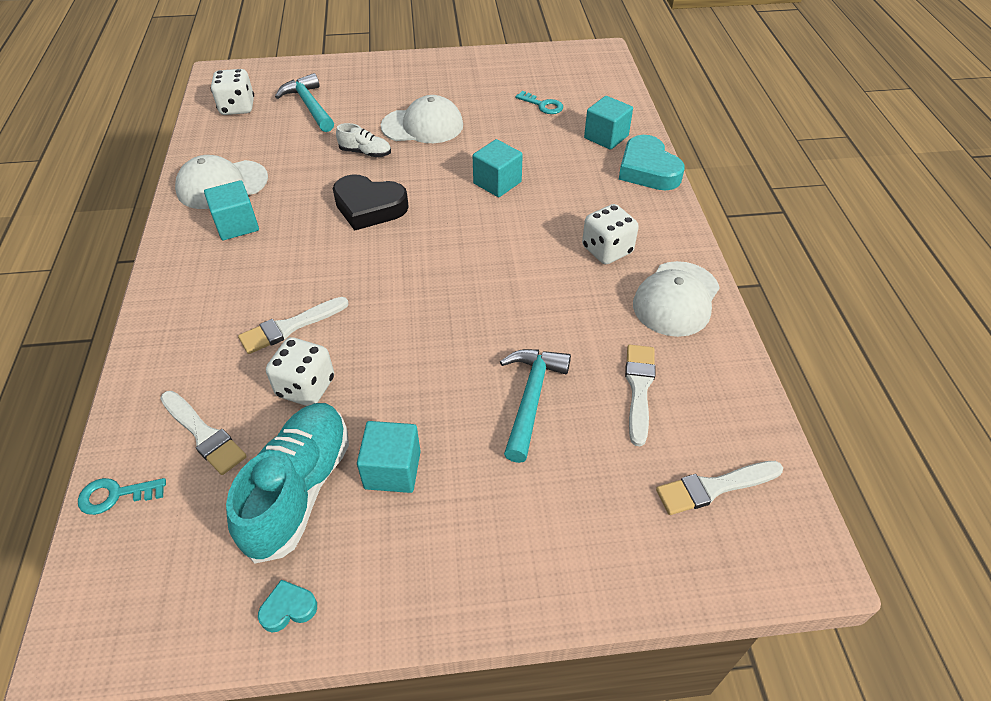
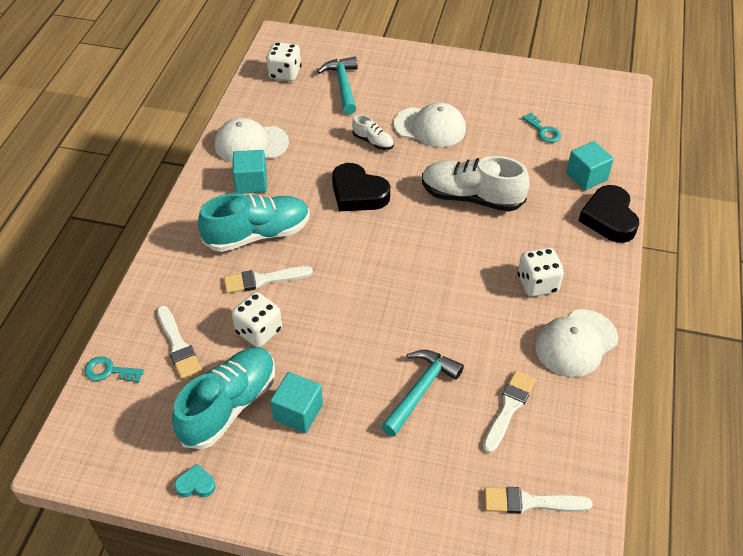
camera: 20 degrees right, 0 degrees up
(265, 278) = (258, 234): none -> turquoise shoe
(497, 183) = (471, 197): turquoise cube -> white shoe
(648, 170) = (609, 218): turquoise heart -> black heart

